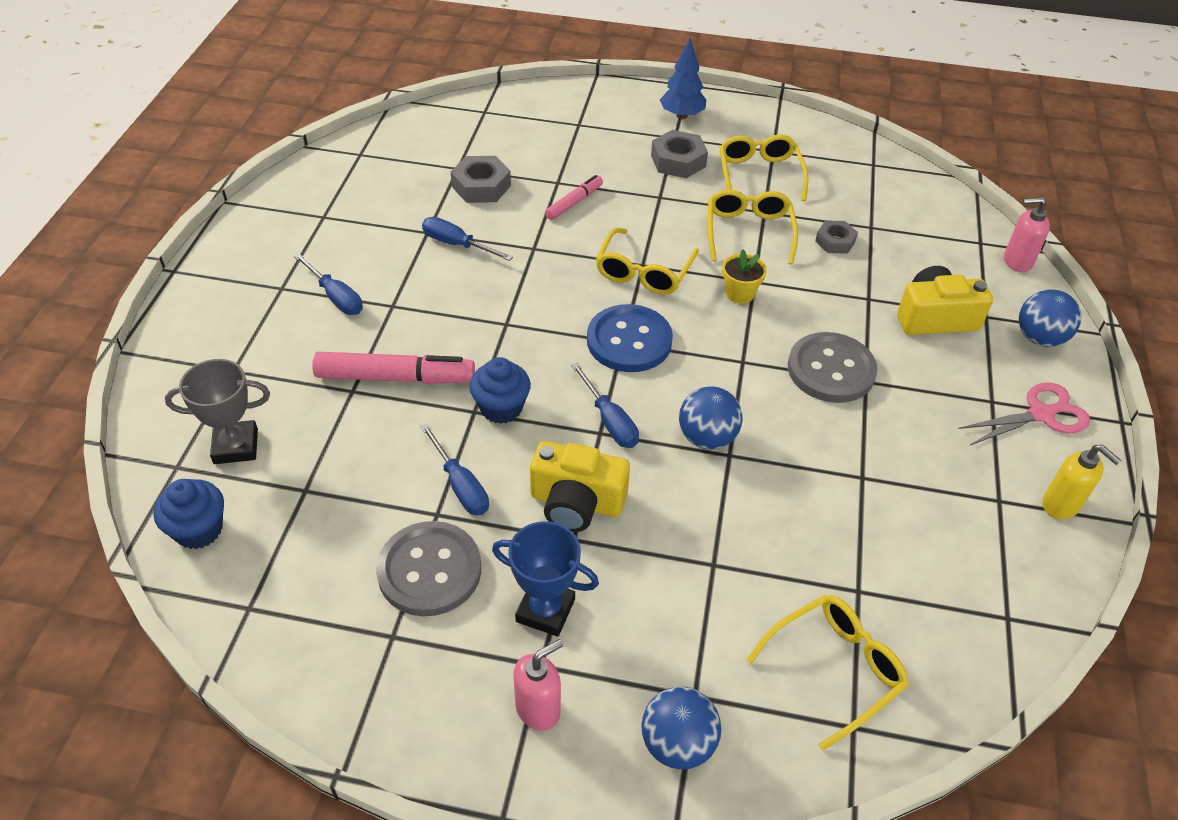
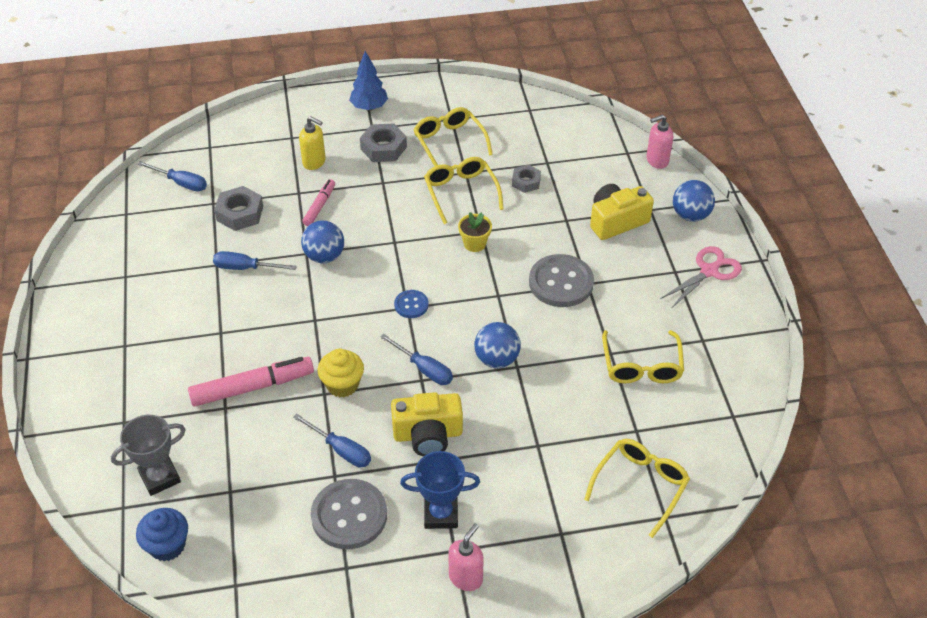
camera: 20 degrees left, 0 degrees up
(336, 297) = (172, 339): blue screwdriver -> blue screwdriver (181, 183)
(501, 408) = (342, 385): blue cupcake -> yellow cupcake
(629, 341) = (411, 305): blue button -> blue button, size x0.52
(644, 272) = (398, 248): yellow glasses -> yellow glasses (641, 366)
(677, 743) = (563, 566): blue ball -> blue ball (324, 256)
(1061, 505) = (741, 331): yellow soap dispenser -> yellow soap dispenser (314, 162)

